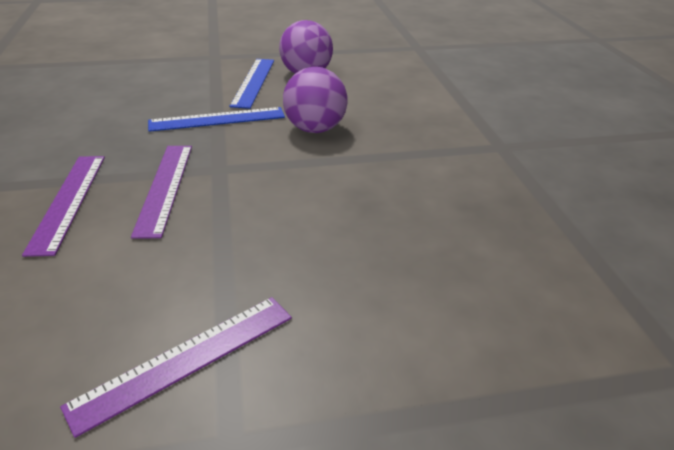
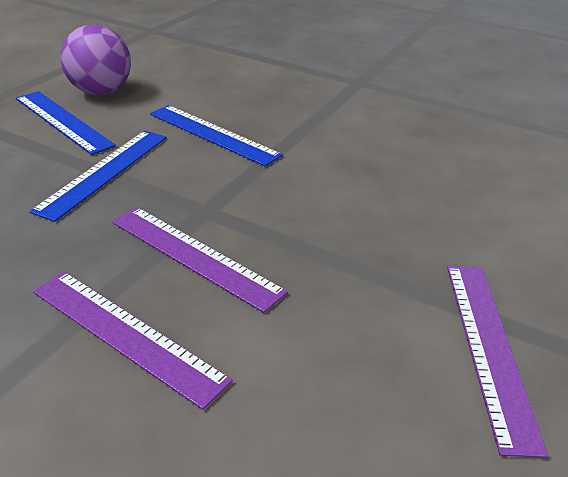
camera: 50 degrees left, 0 degrees up
(315, 129) = (213, 134): purple ball -> blue ruler

